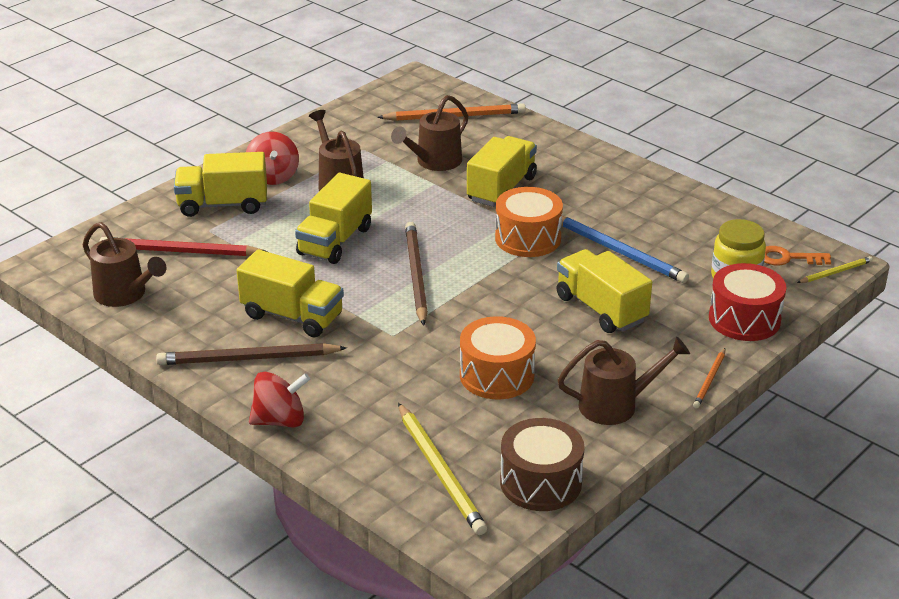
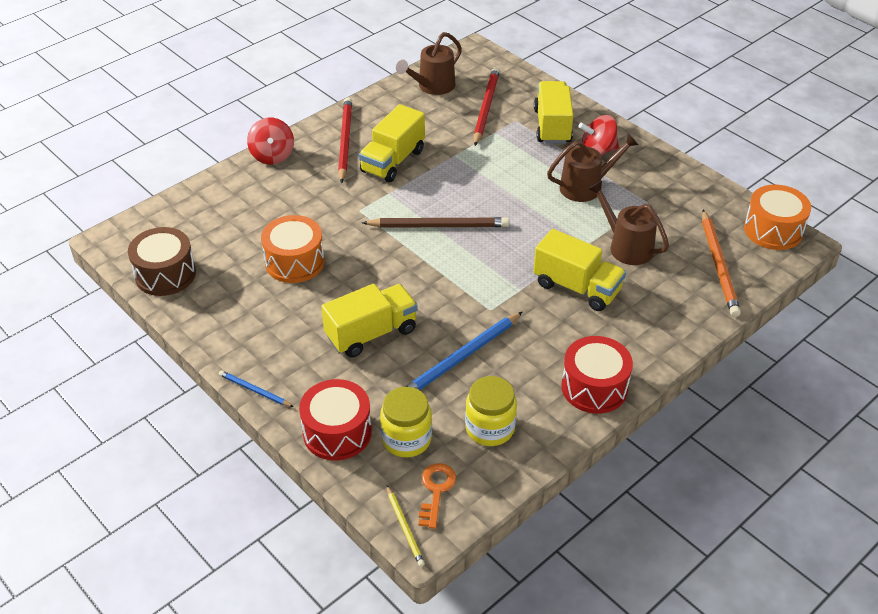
camera: 95 degrees right, 10 degrees up
(248, 359) = (345, 141): brown pencil -> red pencil
(335, 241) = (494, 183): yellow truck -> none
(440, 471) = (195, 226): yellow pencil -> none
(528, 238) = (489, 297): orange drum -> orange drum (773, 230)
(616, 405) = (239, 326): brown watering can -> none
(633, 180) = (594, 387): none -> red drum
(703, 233) = (490, 428): none -> yellow jar
(710, 380) = (254, 390): orange pencil -> blue pencil

